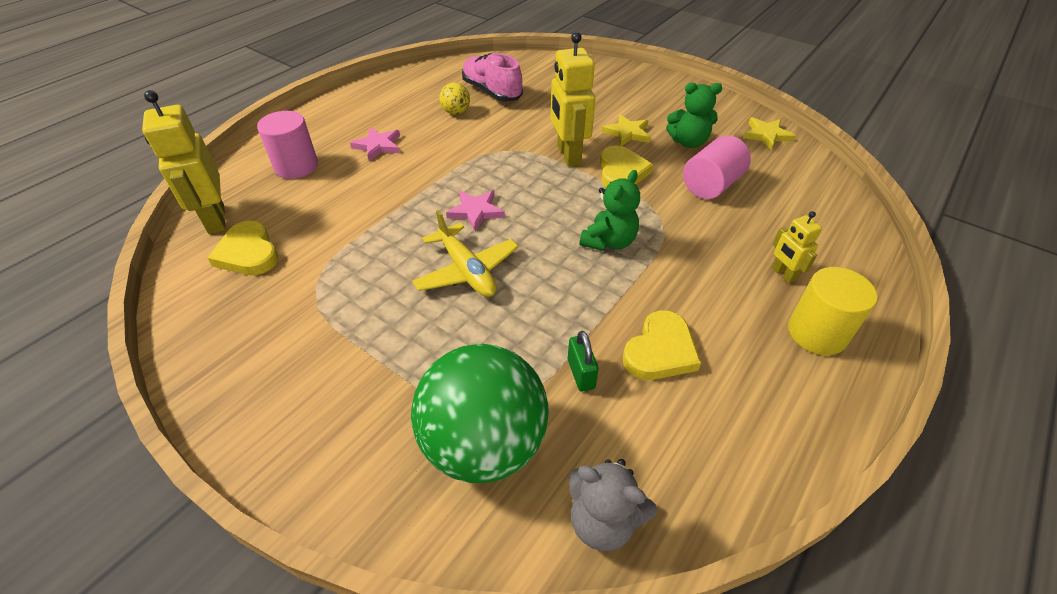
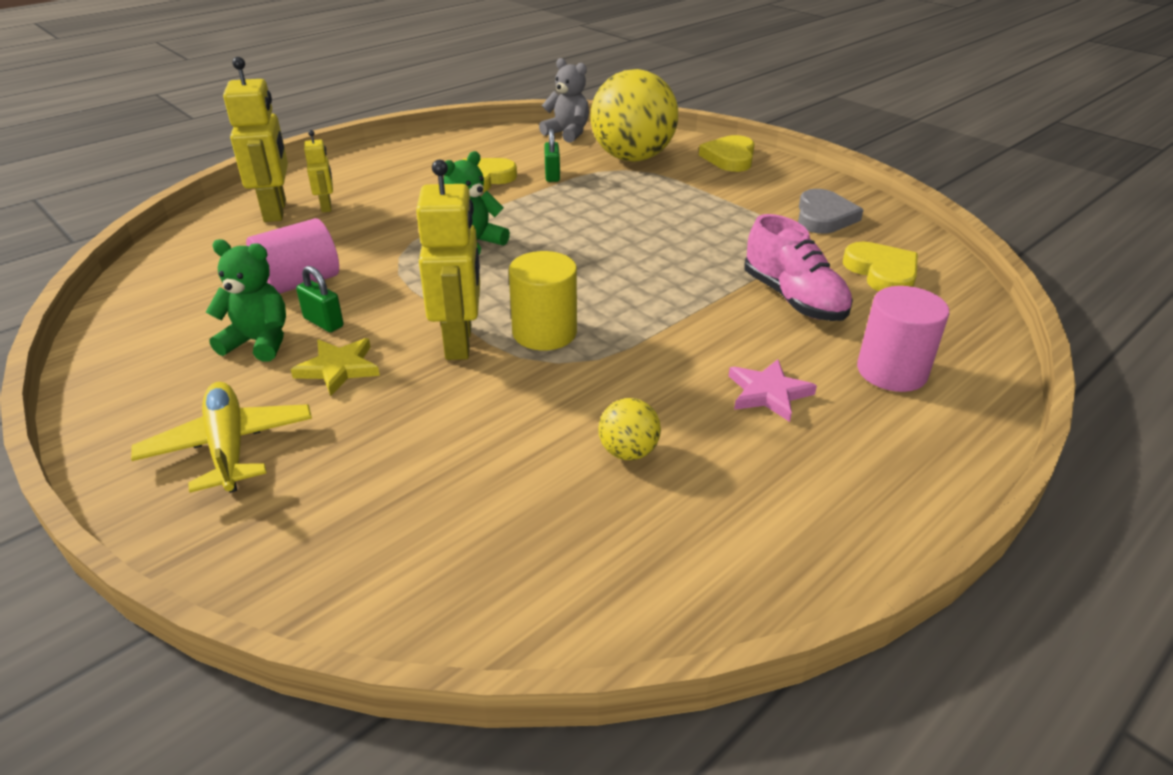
camera: 170 degrees left, 10 degrees down
(215, 219) = (954, 310): yellow robot -> yellow robot (276, 211)
(261, 331) = (824, 217): none -> grey heart
(467, 271) = (634, 236): yellow plane -> yellow plane (228, 447)
(476, 211) = (616, 285): pink star -> none
(484, 444) = (632, 158): green ball -> yellow ball
(492, 92) = (541, 502): pink shoe -> pink shoe (793, 299)
(621, 172) = (400, 311): yellow heart -> yellow heart (729, 158)
(663, 158) = (323, 322): none -> green padlock
(766, 135) = (125, 339): yellow star -> none
(817, 333) = (348, 176): yellow cylinder -> yellow cylinder (544, 332)

